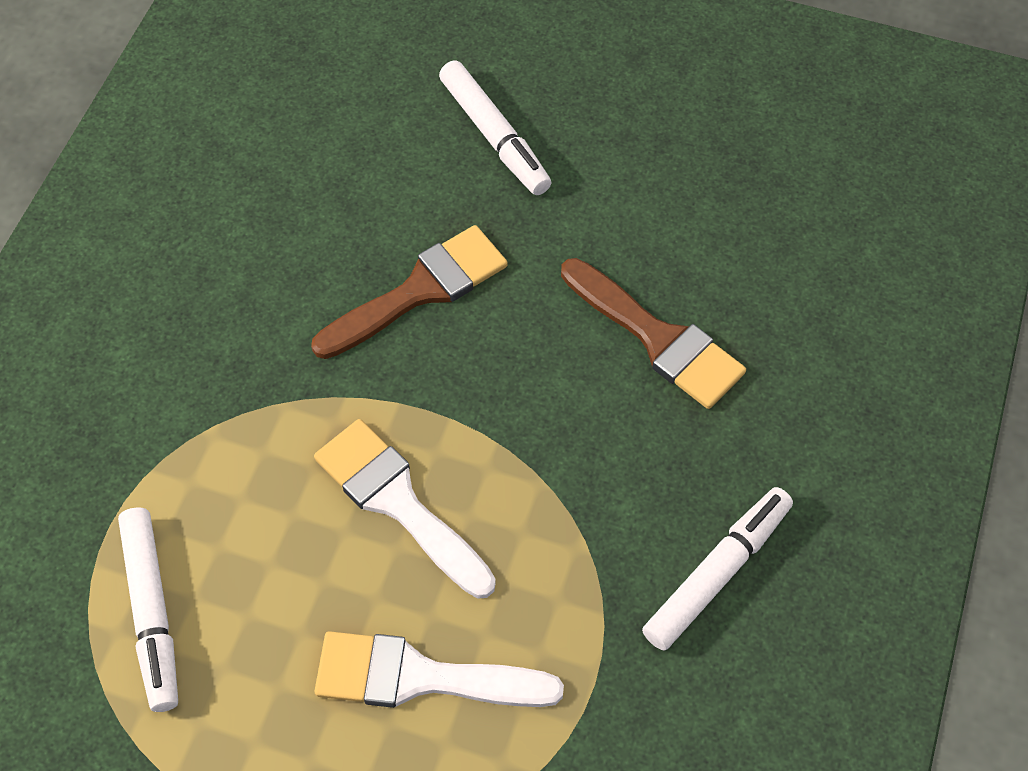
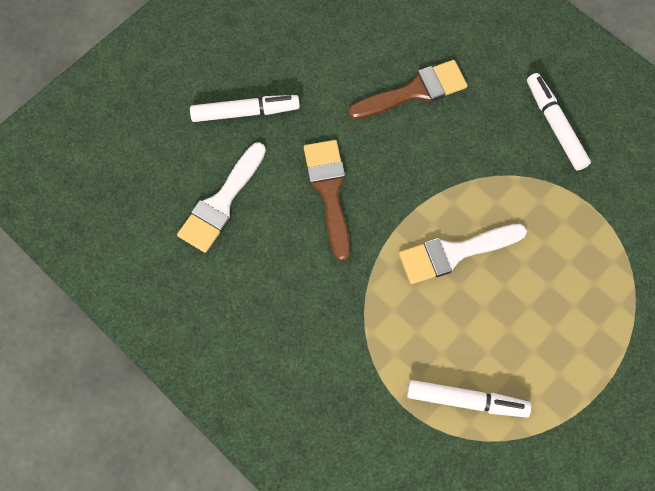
camera: 65 degrees left, 10 degrees up
(420, 677) = (555, 281): white brush -> white brush (221, 203)

